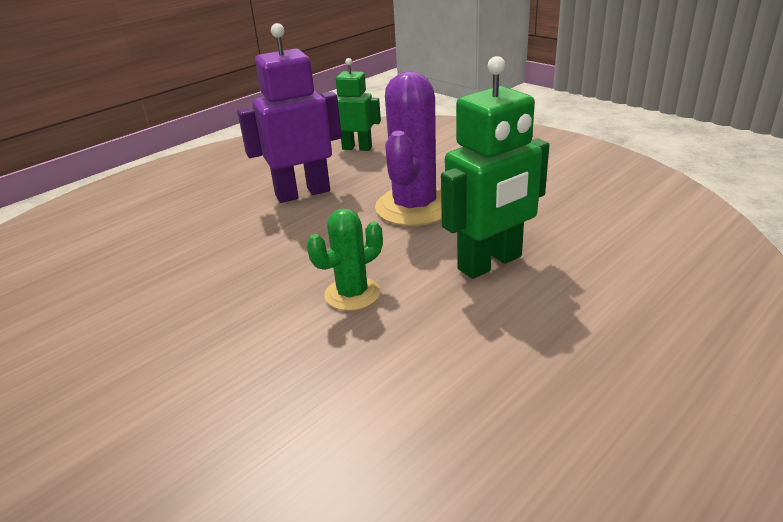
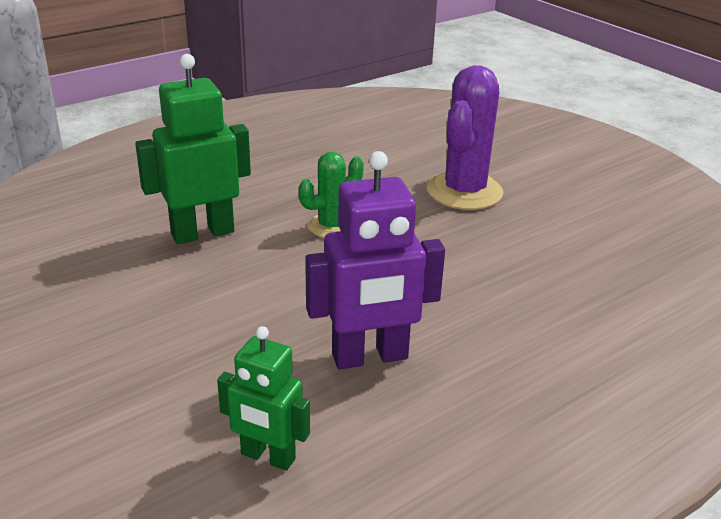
camera: 175 degrees left, 0 degrees up
(414, 207) = (236, 307): purple cactus -> purple cactus (464, 192)

